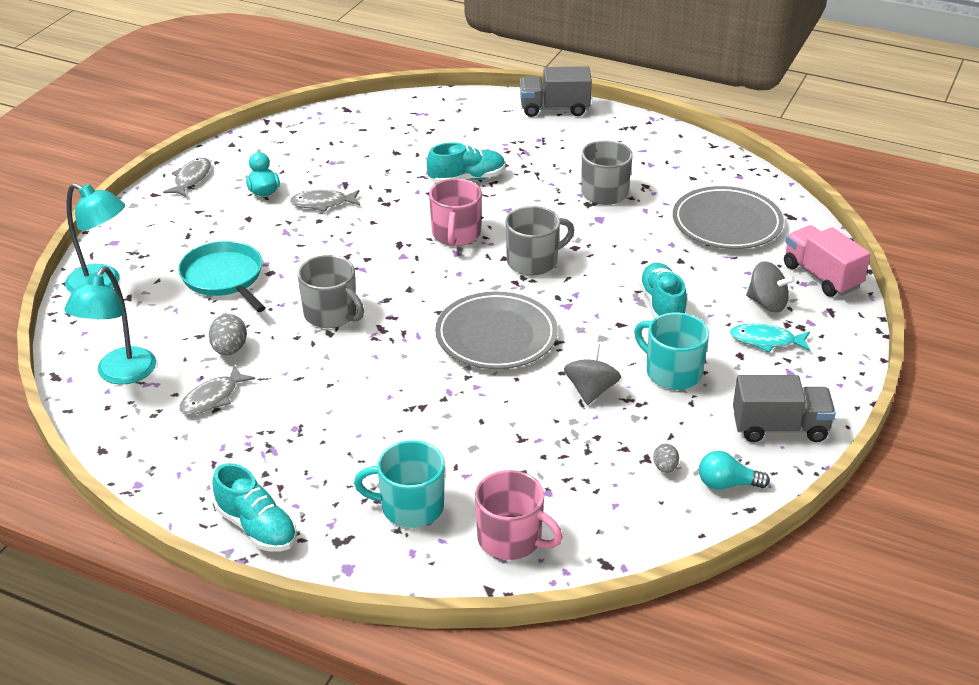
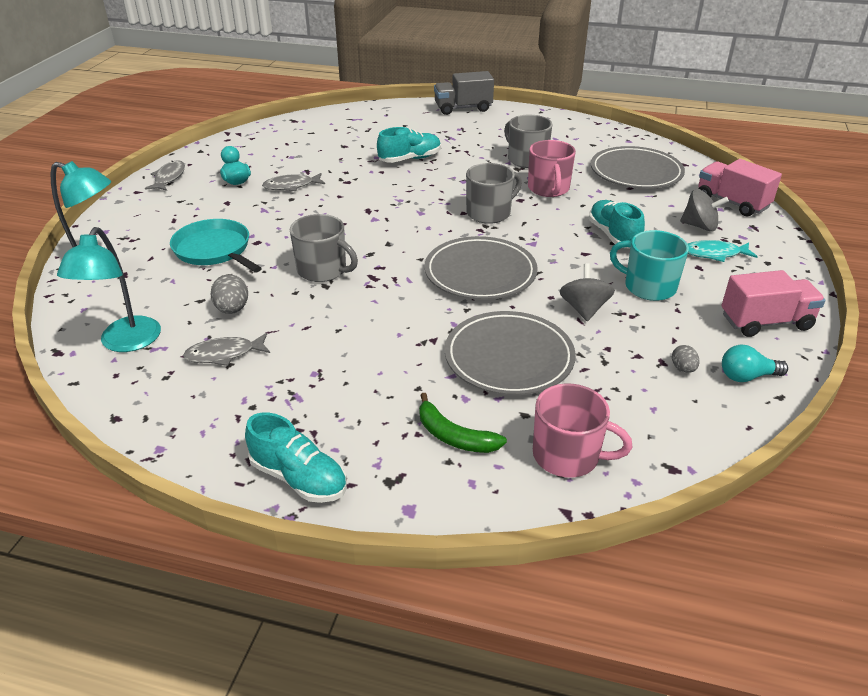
camera: 10 degrees left, 0 degrees up
(212, 398) = (224, 354): grey fish -> grey fish turned 45 degrees clockwise
(410, 507) = (454, 436): turquoise mug -> green banana
(456, 234) = (415, 199): pink mug -> pink mug (548, 189)
(491, 435) = (509, 357): none -> grey plate
(780, 427) = (765, 322): grey truck -> pink truck

